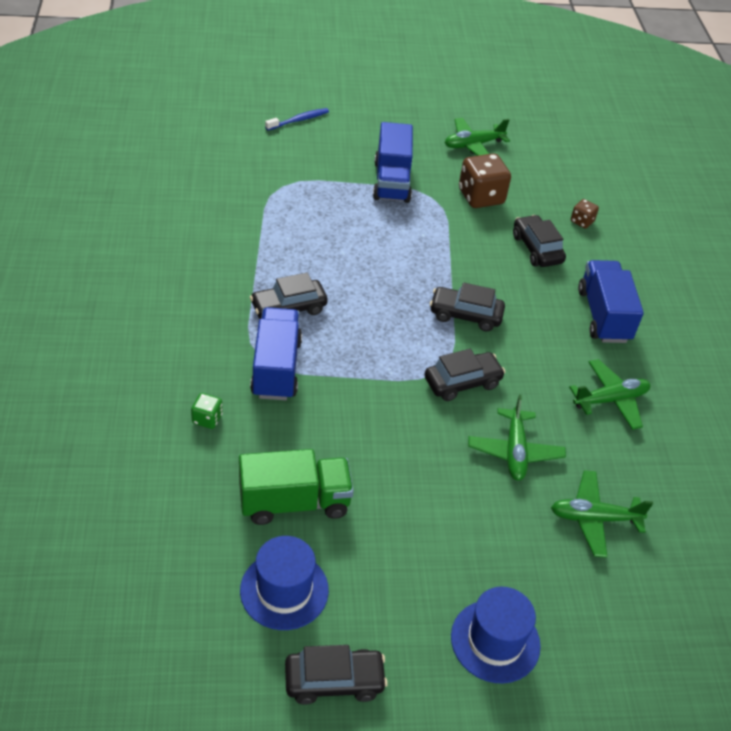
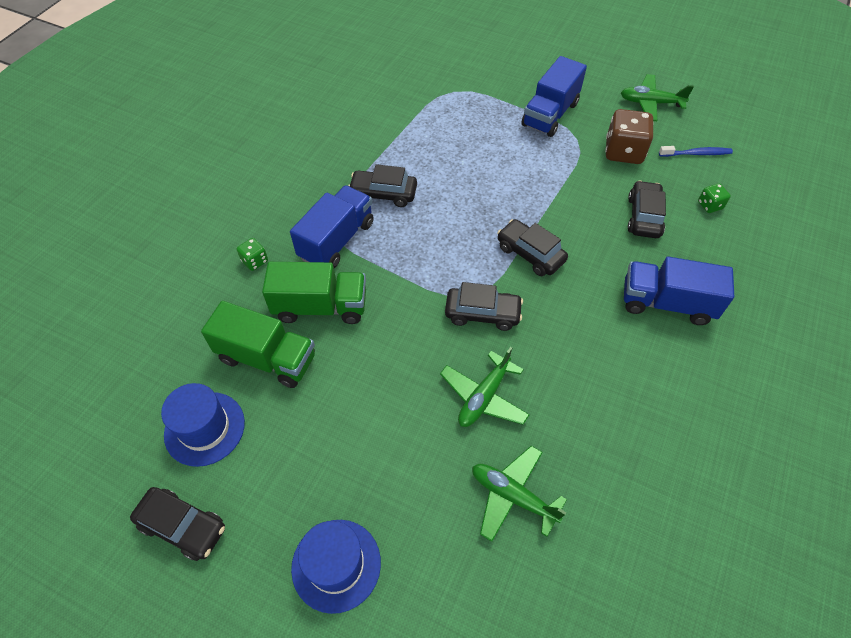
camera: 35 degrees right, 10 degrees up
(299, 120) = (507, 41): blue toothbrush -> blue toothbrush (696, 154)
(309, 435) = (320, 307): none -> green truck
(582, 221) = (709, 205): brown dice -> green dice
(603, 316) = (666, 303): blue truck -> blue truck turned 105 degrees counterclockwise
(610, 400) = (614, 388): green plane -> none

